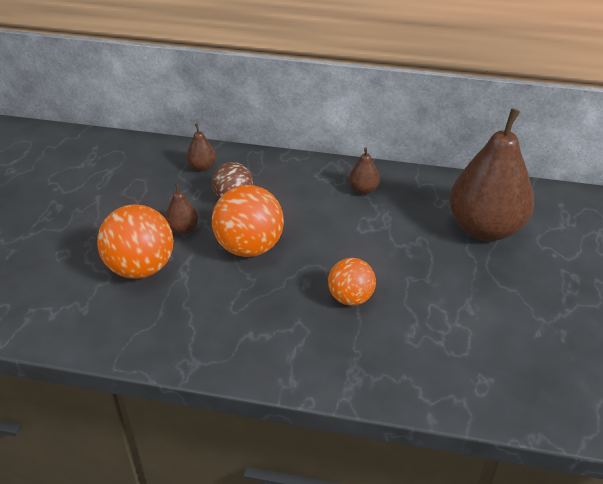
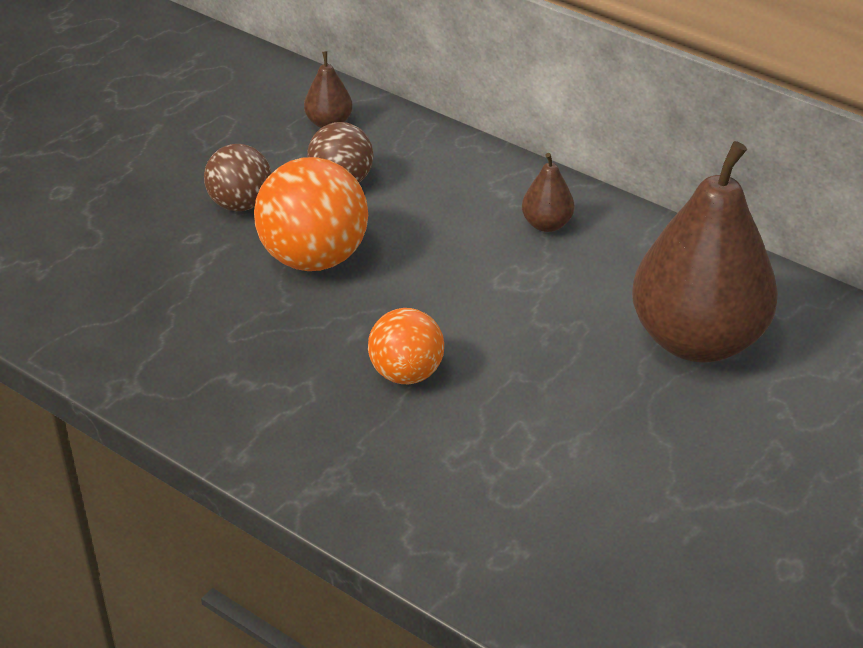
camera: 25 degrees right, 0 degrees up
(141, 268) = (148, 241): orange ball -> none
(183, 228) = (240, 204): brown pear -> brown ball

